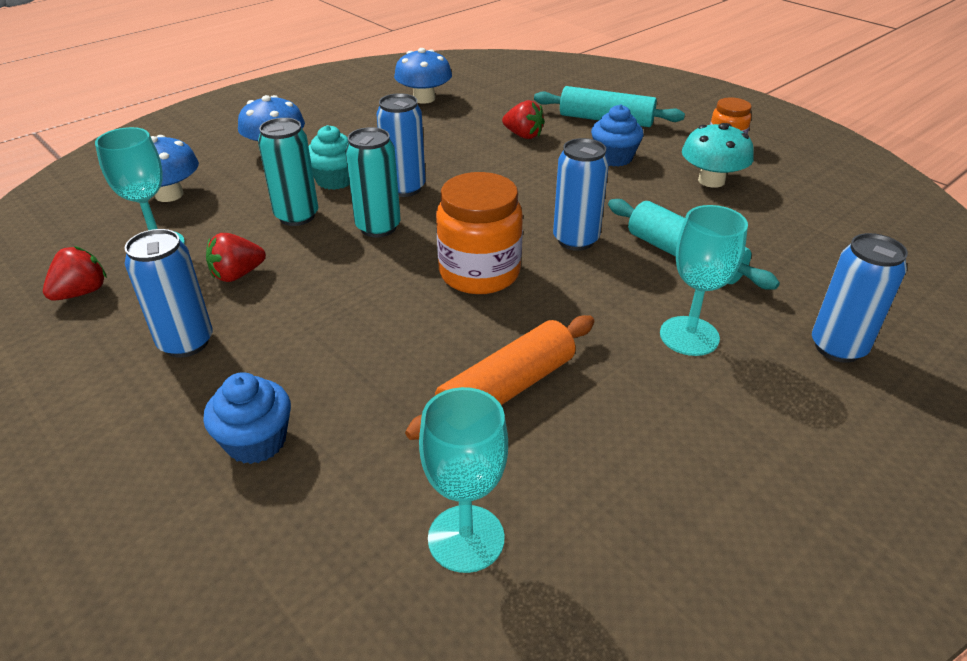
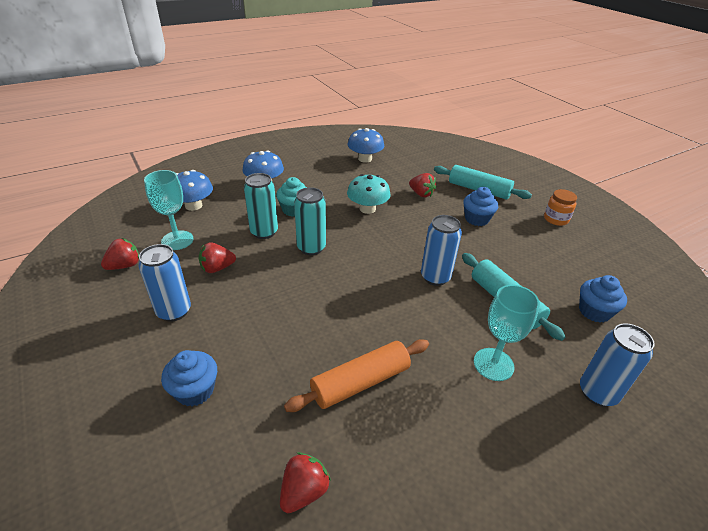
camera: 10 degrees right, 0 degrees up
(404, 188) = (335, 222): blue can -> none
(466, 538) = (304, 491): turquoise goblet -> red strawberry
(479, 273) = (366, 291): orange jar -> none
(711, 181) = (539, 246): turquoise mushroom -> turquoise mushroom (367, 209)
(807, 251) = (594, 311): none -> blue cupcake

